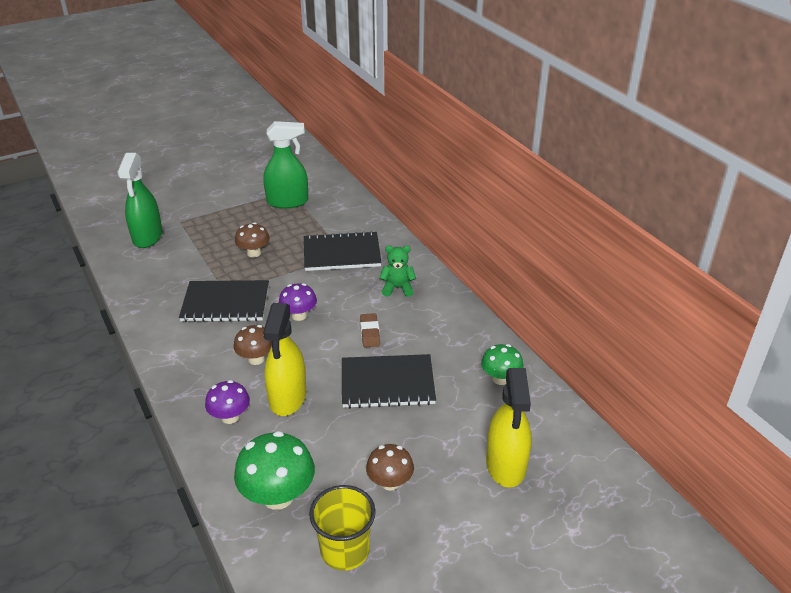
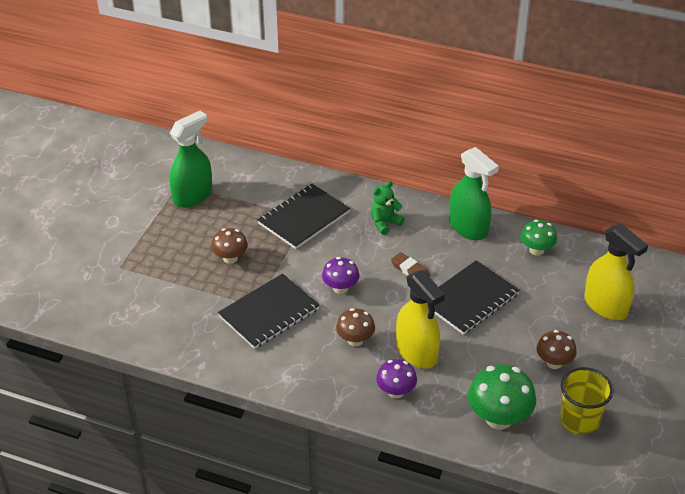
camera: 40 degrees left, 5 degrees up
(147, 237) = (111, 297): green spray bottle -> green spray bottle (468, 228)

